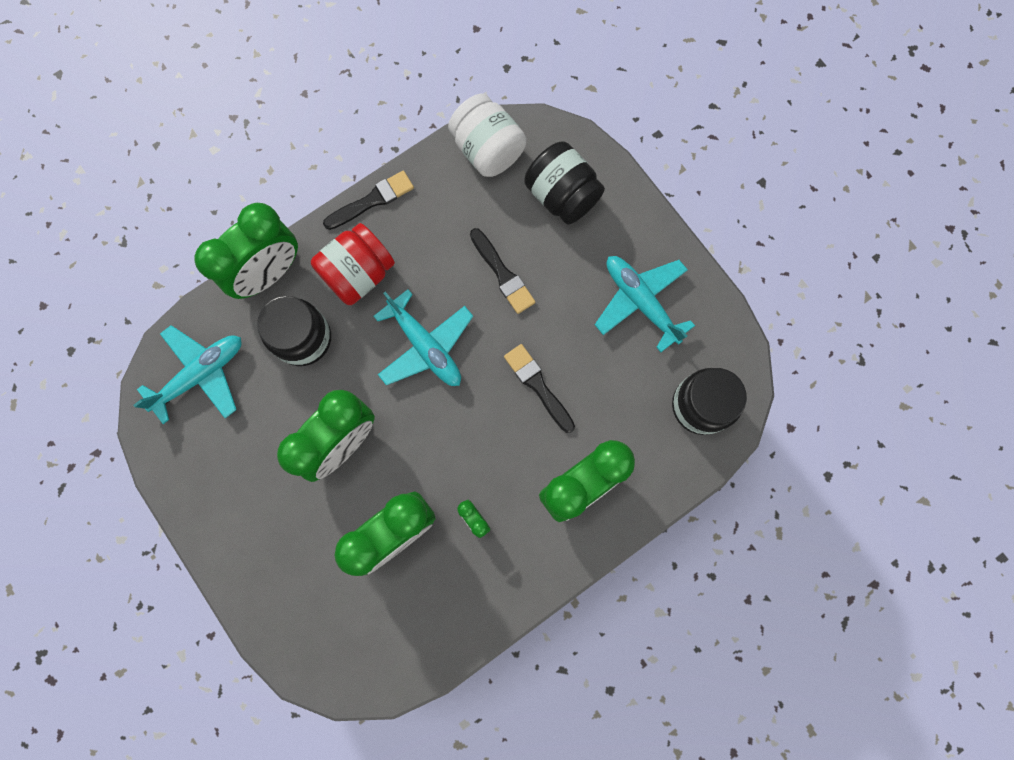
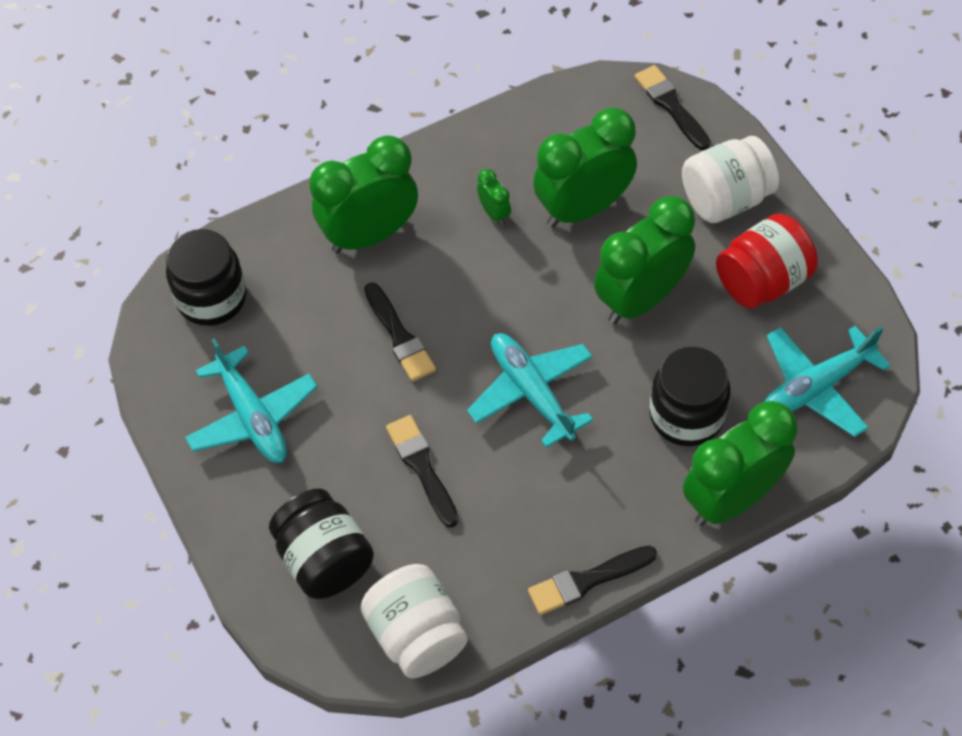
camera: 170 degrees left, 20 degrees down
(271, 555) = (725, 199): none -> white jar
(321, 663) = (671, 106): none -> black brush
(358, 274) = (611, 486): red jar -> red jar (762, 281)

